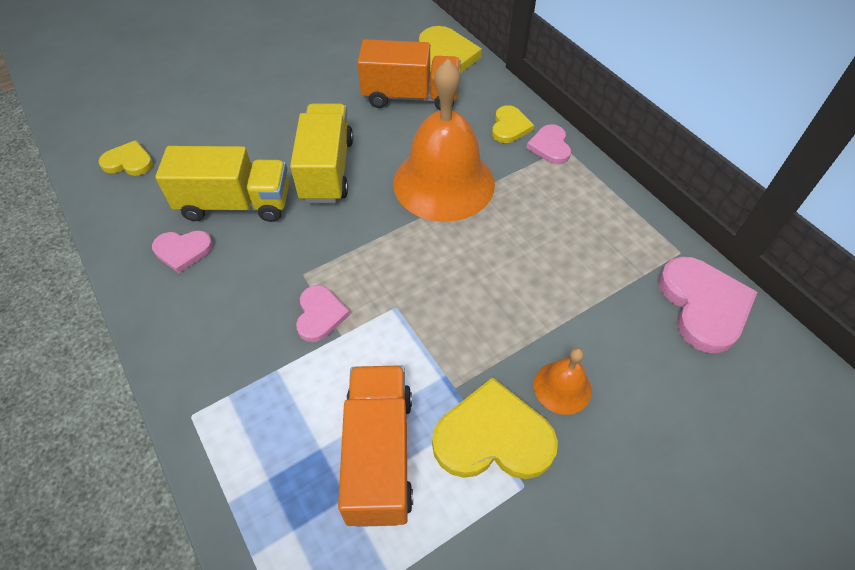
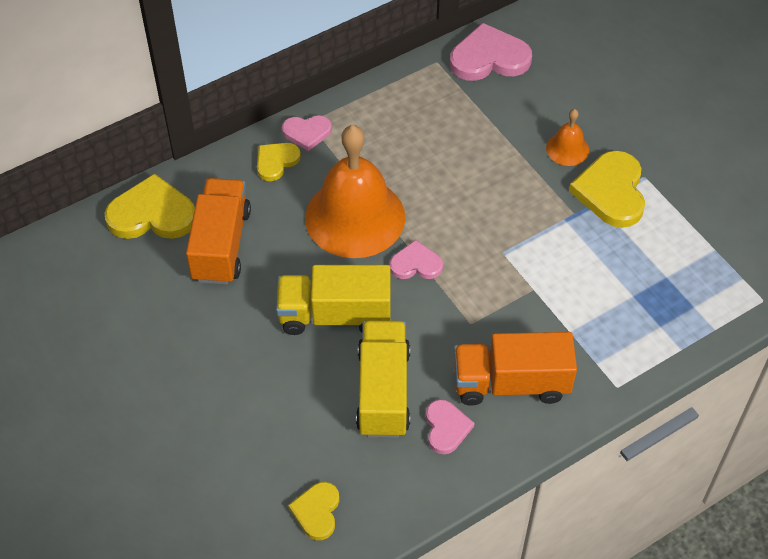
camera: 90 degrees left, 0 degrees up
(320, 315) = (514, 306): pink heart -> pink heart (416, 264)
(379, 454) = (633, 259): orange truck -> orange truck (511, 383)
(510, 127) = (276, 162): yellow heart -> yellow heart turned 60 degrees counterclockwise

